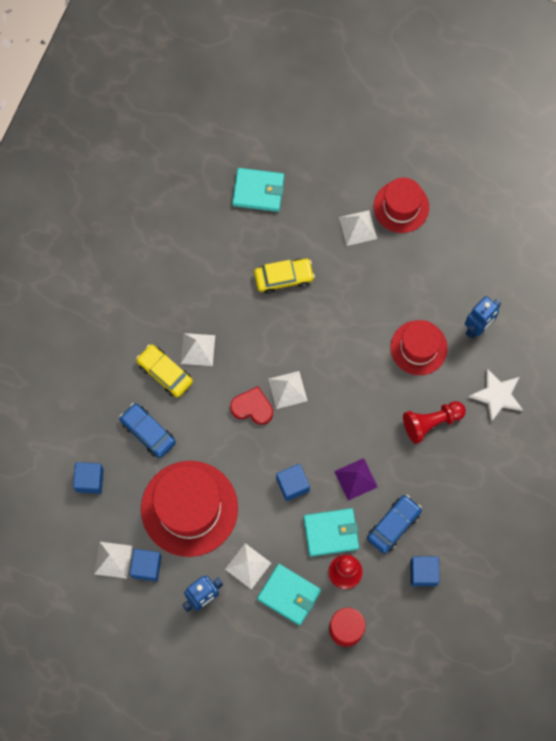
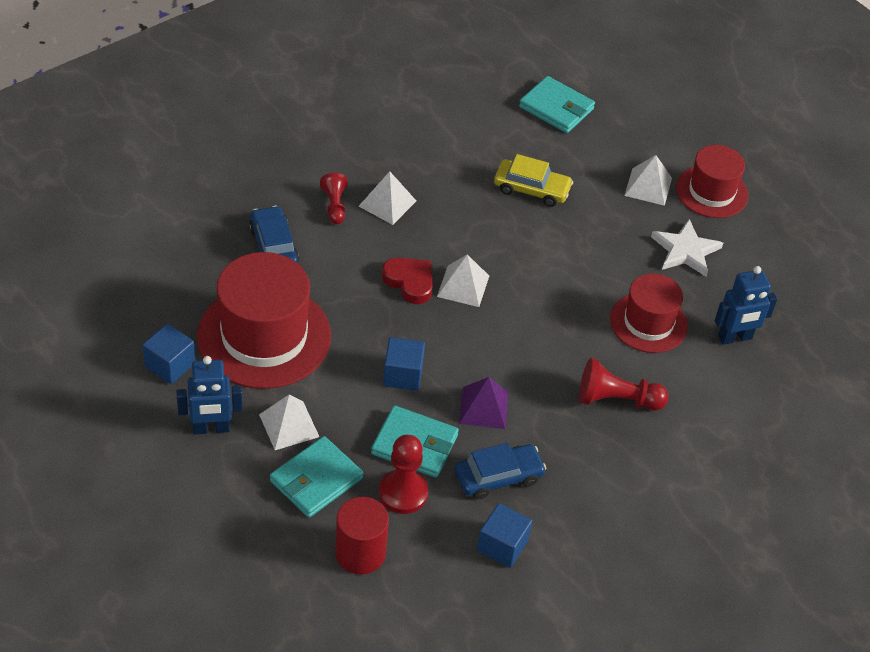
camera: 25 degrees right, 25 degrees down
(89, 480) = (173, 256): blue cube -> none
(113, 560) = (137, 339): white pyramid -> none
(165, 373) = (334, 205): yellow car -> red pawn
(289, 595) = (316, 480): turquoise wallet -> turquoise wallet turned 75 degrees clockwise
(497, 395) = (717, 414): white star -> white star (685, 251)

